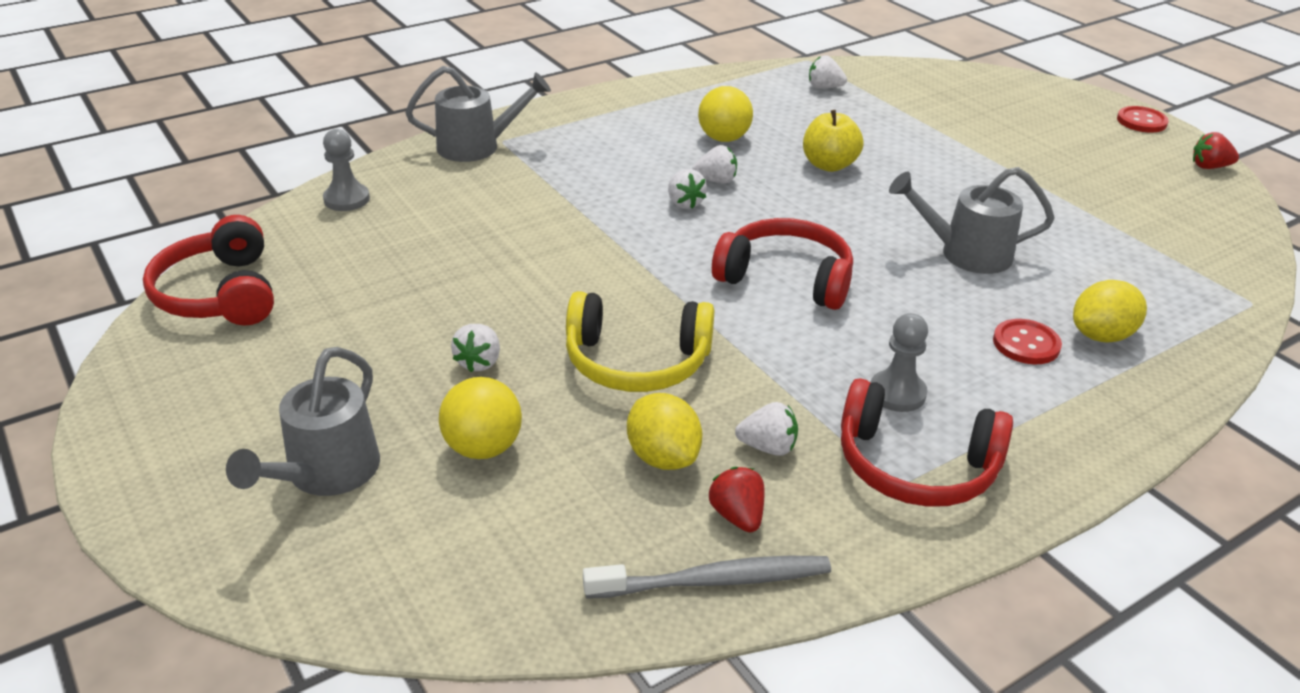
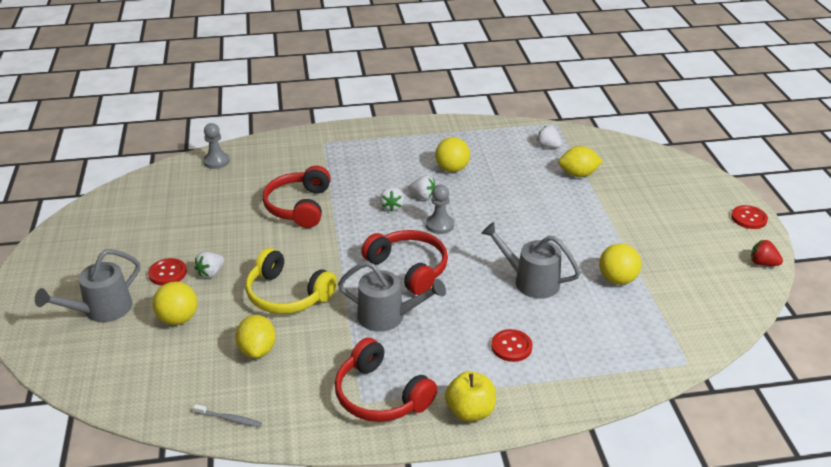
camera: 25 degrees right, 0 degrees up
(219, 294) = (120, 202): red headphones -> red headphones (299, 206)
(402, 382) = (167, 273): none -> red button
(478, 146) = (308, 143): grey watering can -> grey watering can (388, 317)
(714, 581) = (229, 419): grey toothbrush -> grey toothbrush, size x0.54
(737, 516) = (267, 391): red strawberry -> none
(768, 447) = (313, 361): white strawberry -> none
(829, 165) = (500, 202): yellow apple -> yellow apple (470, 411)
(897, 393) = (408, 353): grey pawn -> grey pawn (439, 225)
(1069, 225) = (617, 279): none -> yellow ball
(1101, 335) = (563, 355): yellow lemon -> yellow lemon (578, 174)

